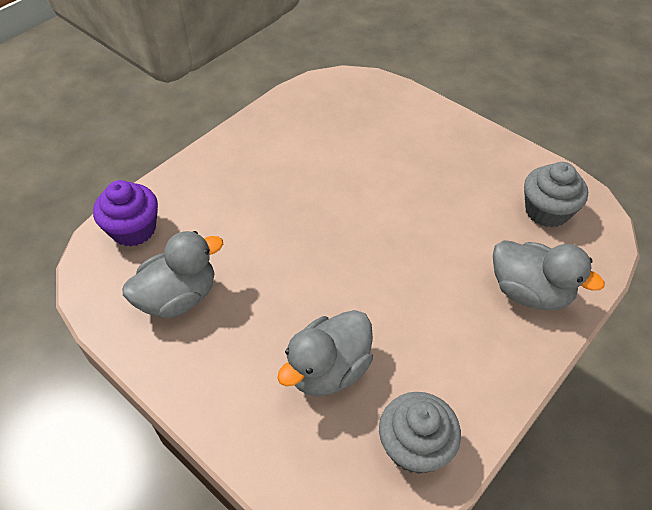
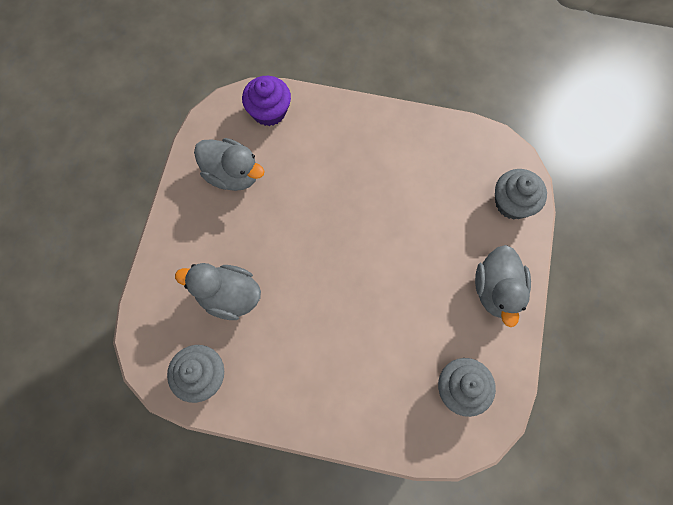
camera: 60 degrees right, 20 degrees up
(385, 98) = (512, 203): none -> grey cupcake
(529, 292) = (367, 404): grey duck -> grey duck (496, 290)

